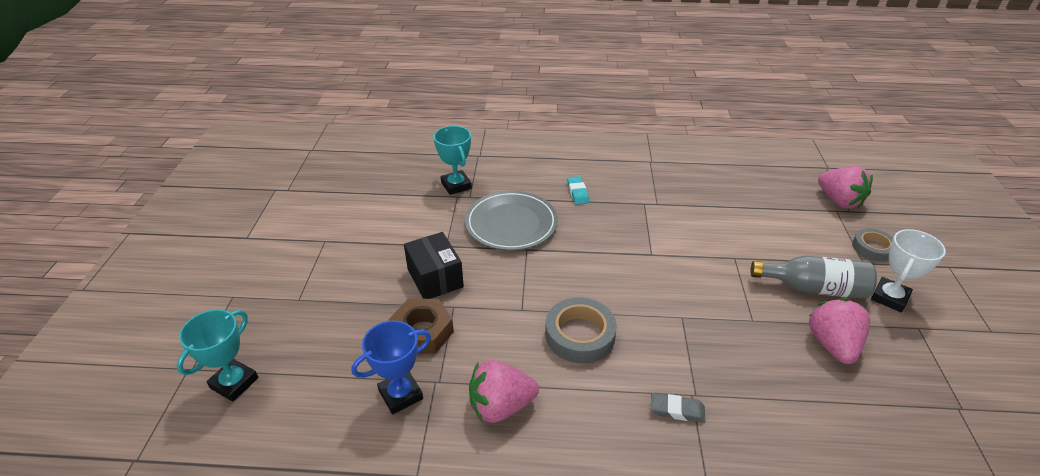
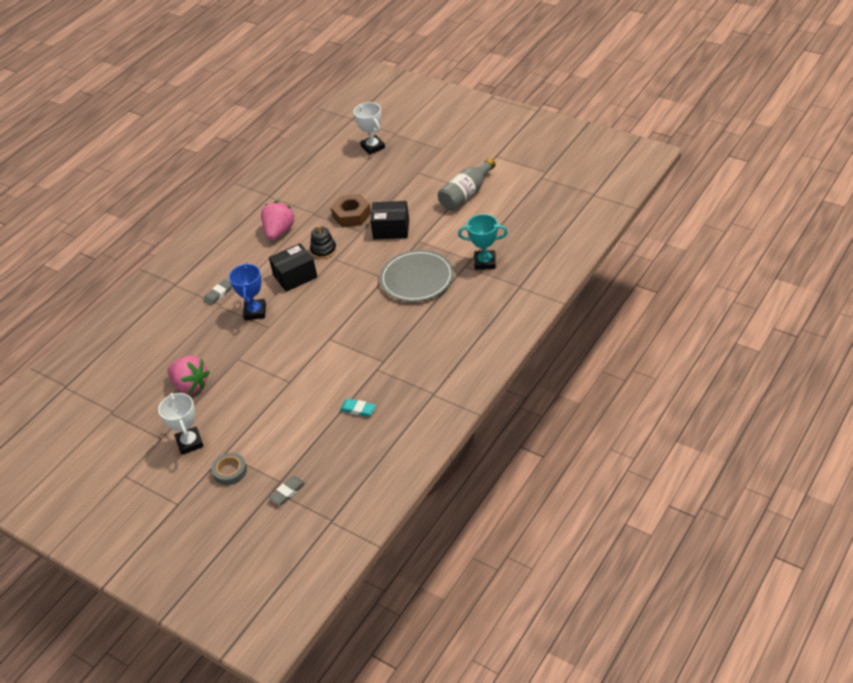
camera: 125 degrees right, 5 degrees up
(234, 383) = (373, 147): turquoise trophy -> white trophy
(401, 395) = (317, 199): blue trophy -> blue trophy (255, 312)
(512, 329) = (323, 250): none -> black stacking toy
(577, 192) = (425, 327): turquoise eraser -> turquoise eraser (358, 409)
(579, 335) = (295, 276): grey tape -> black box
(813, 288) = (231, 407): grey bottle -> grey bottle (466, 194)
(839, 201) = (288, 492): pink strawberry -> grey eraser

